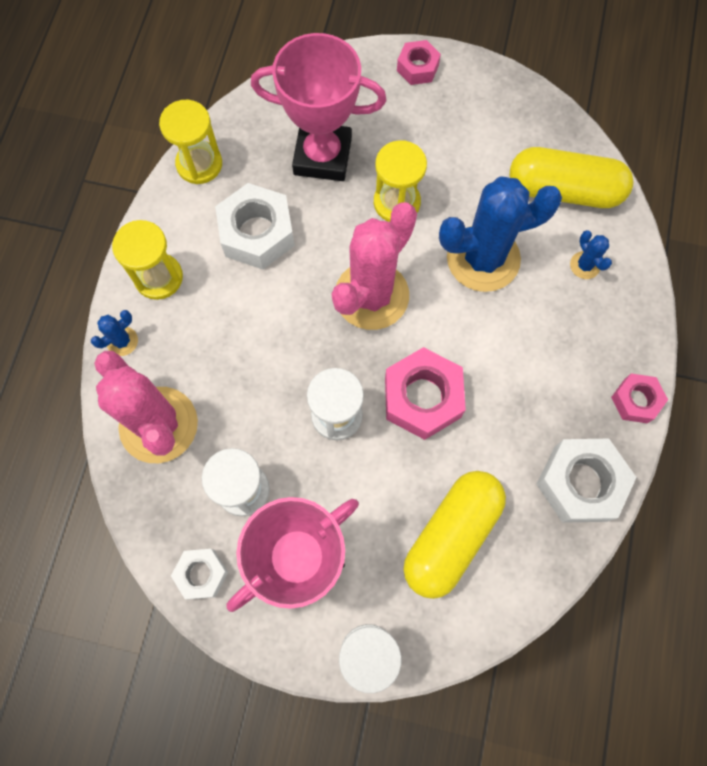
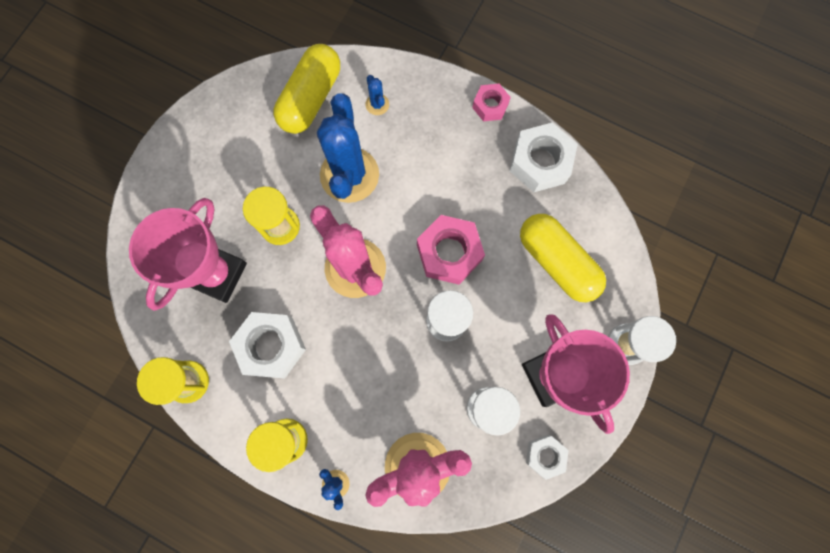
camera: 75 degrees left, 5 degrees up
(417, 68) = (160, 174): pink nut -> none
(585, 265) = (377, 104): blue cactus -> blue cactus turned 75 degrees clockwise

